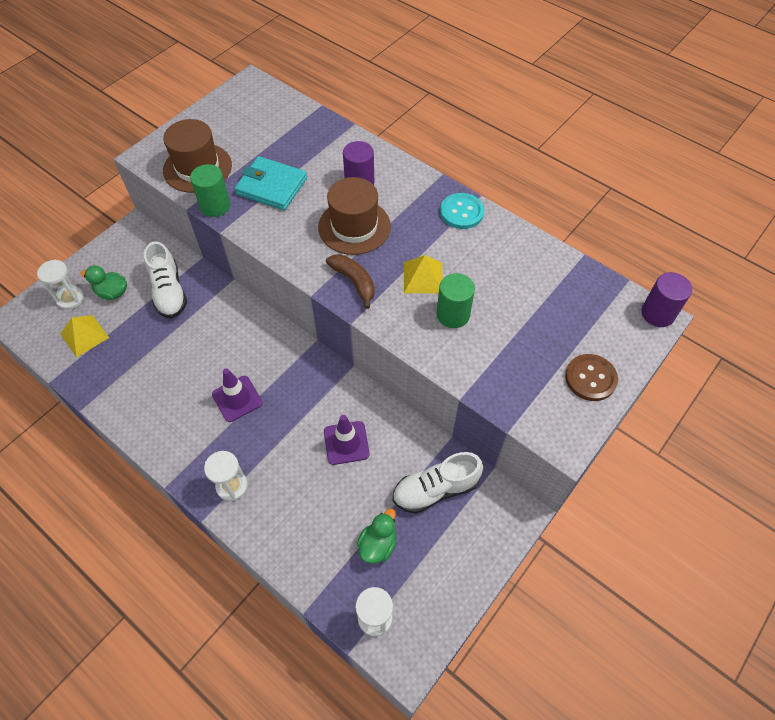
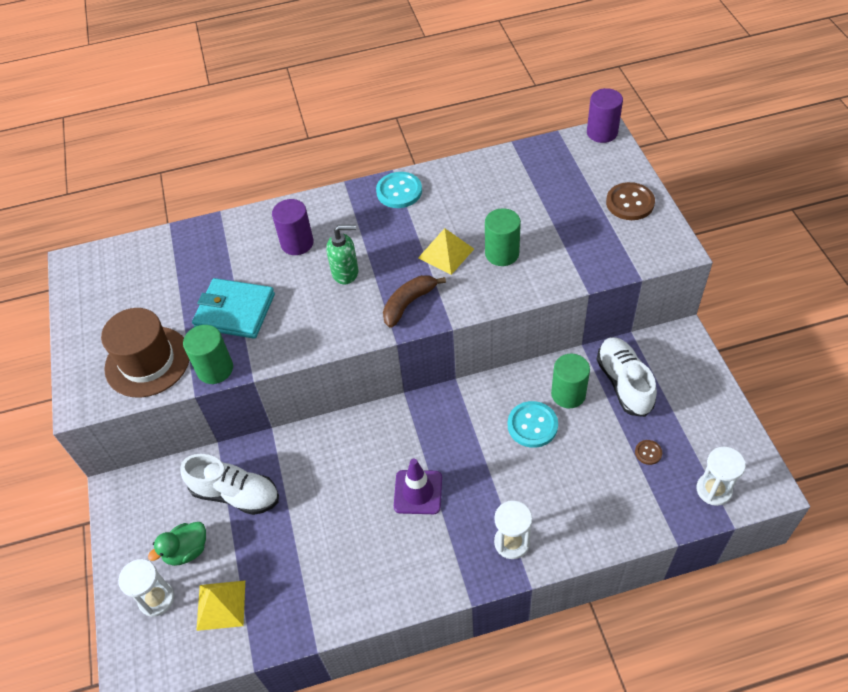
camera: 50 degrees left, 5 degrees down
(271, 186) = (235, 311): turquoise wallet -> turquoise wallet turned 45 degrees clockwise
(346, 443) = (532, 425): purple traffic cone -> turquoise button
(354, 227) = (345, 272): brown hat -> green soap dispenser
(354, 282) = (409, 303): brown banana -> brown banana turned 45 degrees counterclockwise
(378, 544) = (648, 452): green duck -> brown button
(394, 453) = (568, 394): none -> green cylinder
(435, 489) = (624, 383): white shoe -> white shoe turned 150 degrees clockwise

